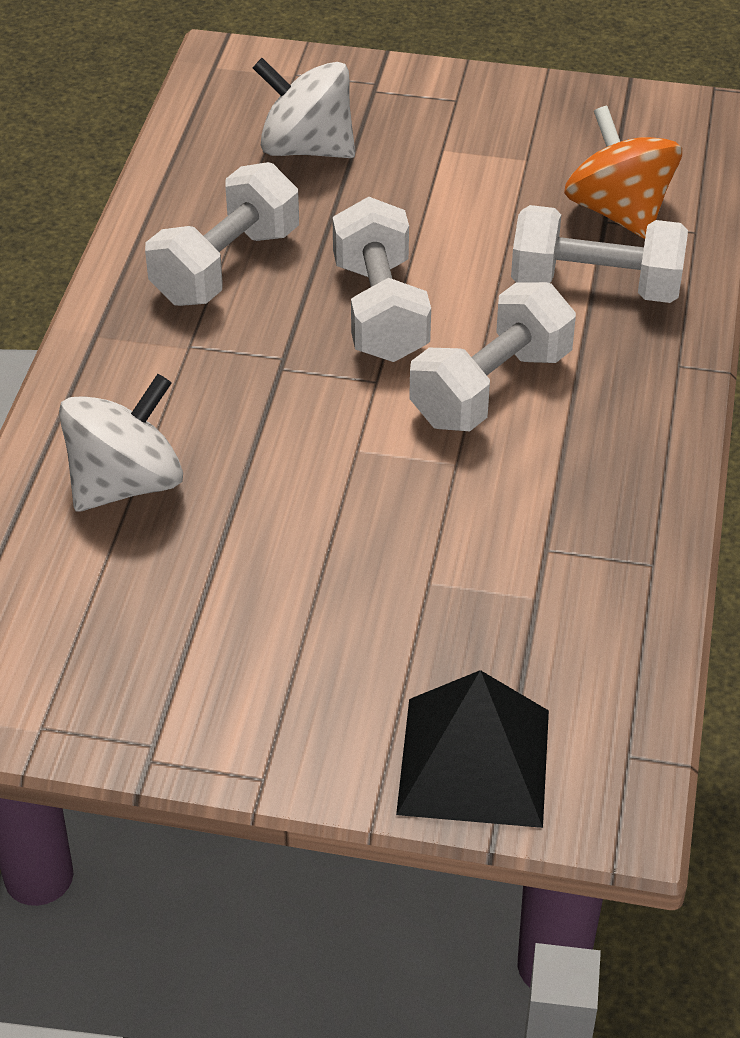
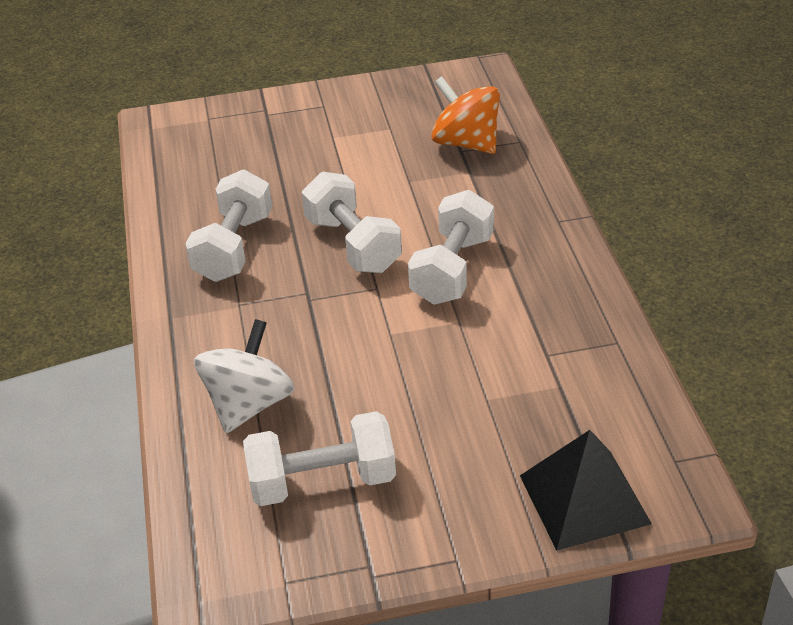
camera: 20 degrees left, 5 degrees down
(306, 148) = (244, 161): white spinning top -> none
(595, 286) = (479, 190): white dumbbell -> white dumbbell (322, 481)

